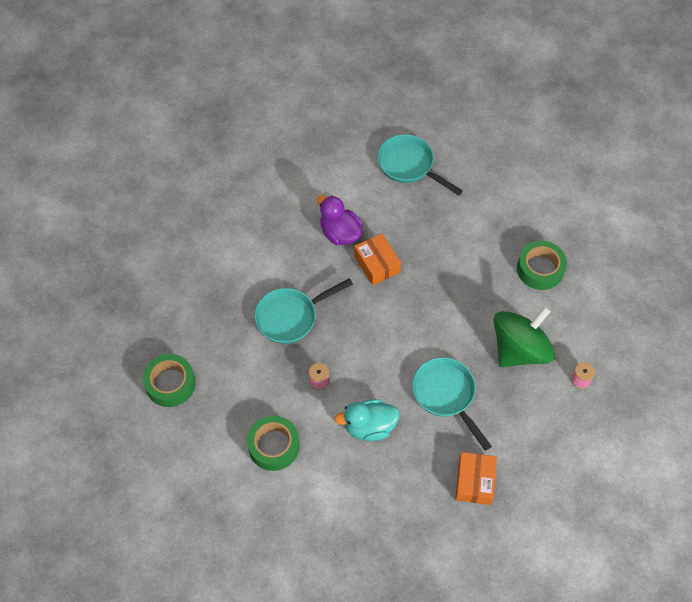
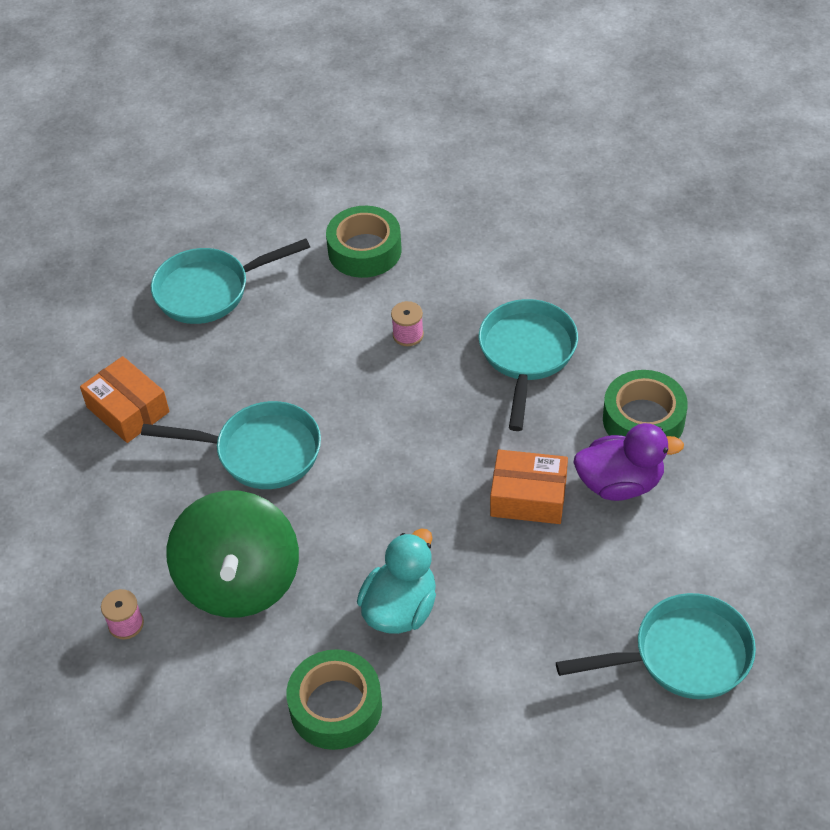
camera: 130 degrees right, 10 degrees down
(170, 384) = (534, 199): green tape -> green tape (643, 419)
(365, 508) = (210, 290): none -> turquoise pan
(369, 427) = (299, 349): turquoise duck -> turquoise duck (400, 608)

